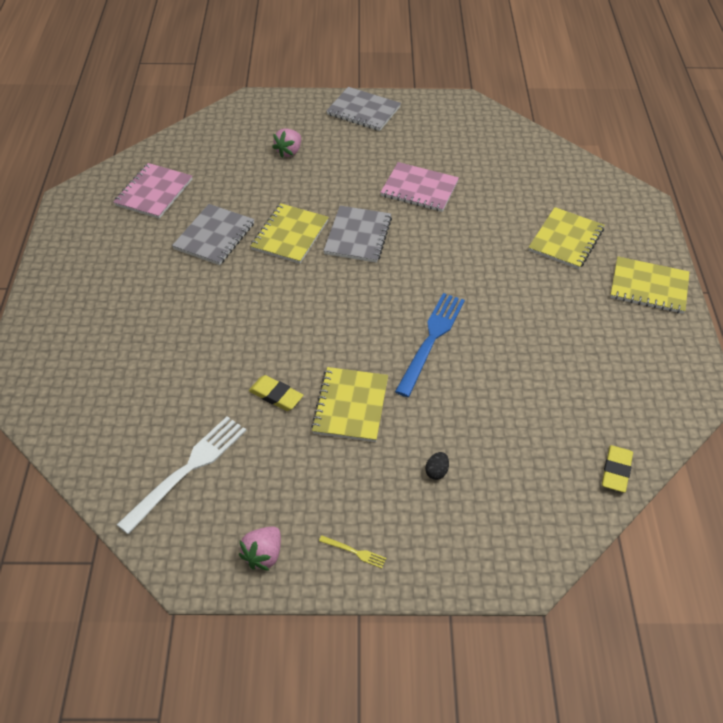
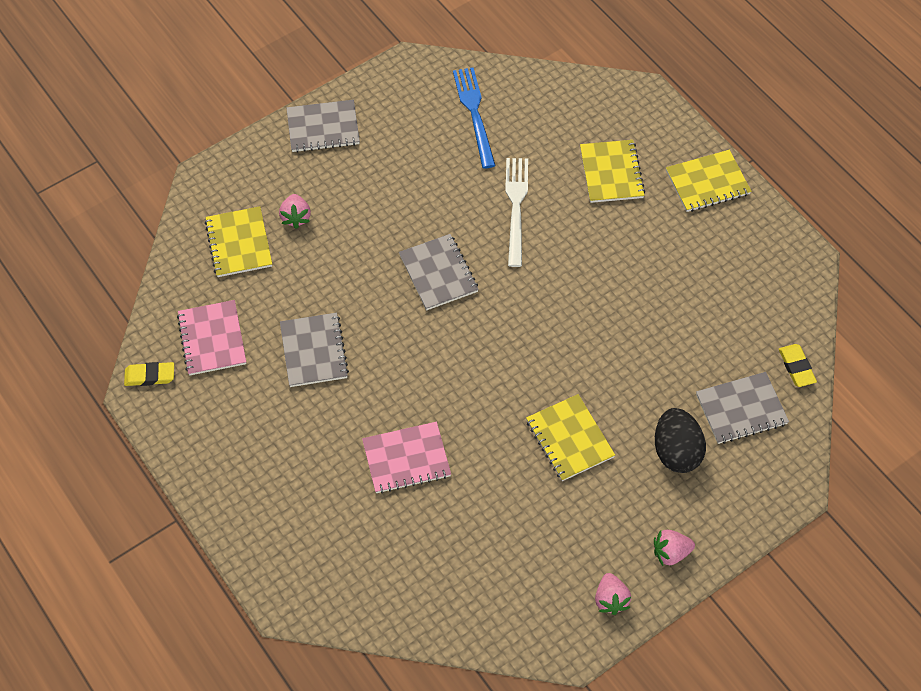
camera: 35 degrees left, 10 degrees up
(187, 470) = (495, 574): white fork -> white fork (516, 207)
(276, 395) = (505, 468): yellow eraser -> yellow eraser (150, 376)
(290, 235) = (379, 309): yellow notebook -> yellow notebook (239, 243)
(354, 552) = (670, 553): yellow fork -> pink strawberry
(419, 189) = (449, 190): pink notebook -> pink notebook (406, 459)
(431, 340) = (582, 339): blue fork -> blue fork (474, 113)
(436, 472) = (676, 451): black egg -> black egg, size x2.46
(530, 474) = (741, 409): none -> grey notebook

